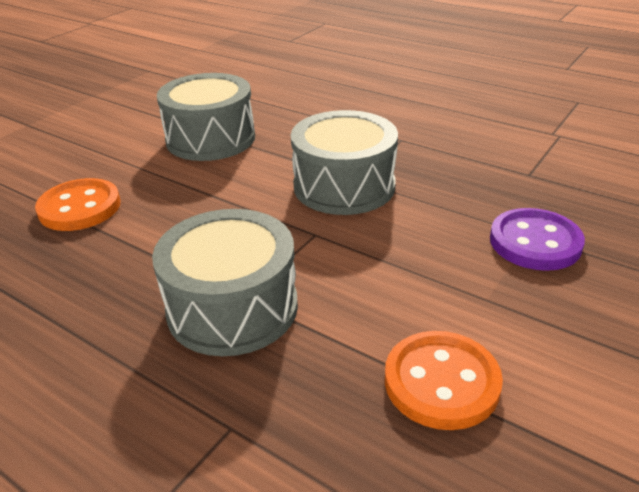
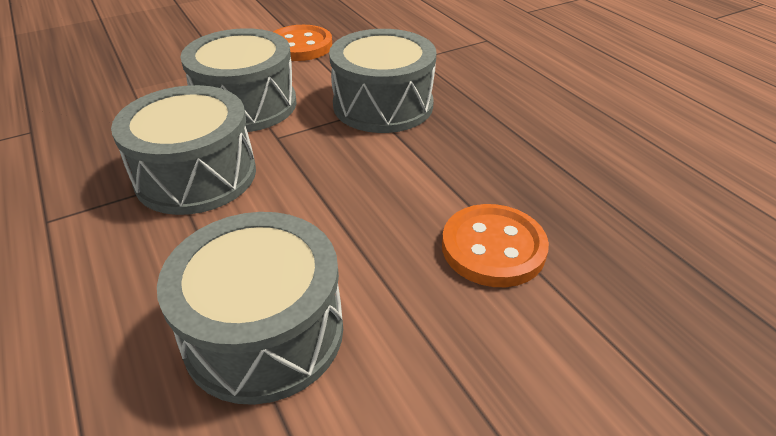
camera: 155 degrees left, 5 degrees up
(387, 256) = (246, 105): none -> grey drum
(535, 242) = (139, 83): purple button -> none

